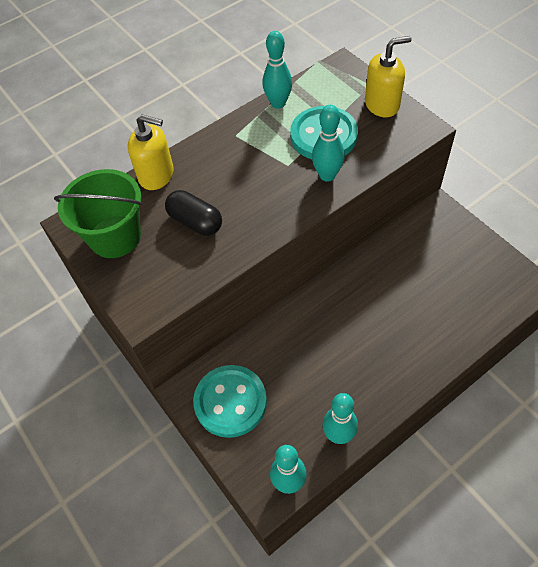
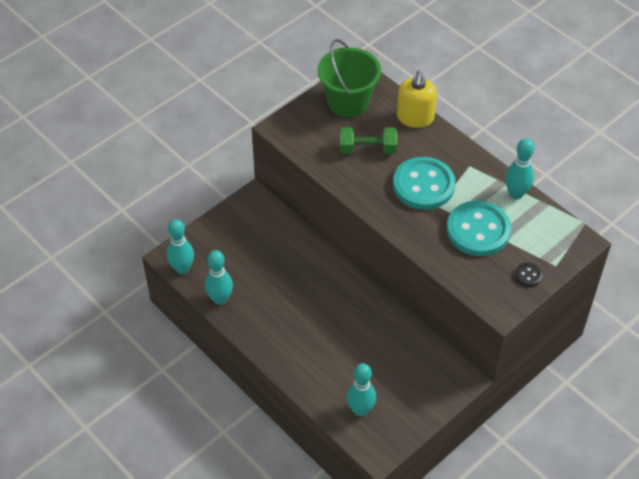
camera: 80 degrees right, 5 degrees down
(195, 222) = (367, 149): black capsule -> green dumbbell
(230, 402) = (245, 227): turquoise button -> turquoise button (423, 185)
(327, 175) = (429, 234): turquoise bowling pin -> turquoise bowling pin (360, 410)
(382, 104) = (528, 275): yellow soap dispenser -> black button

